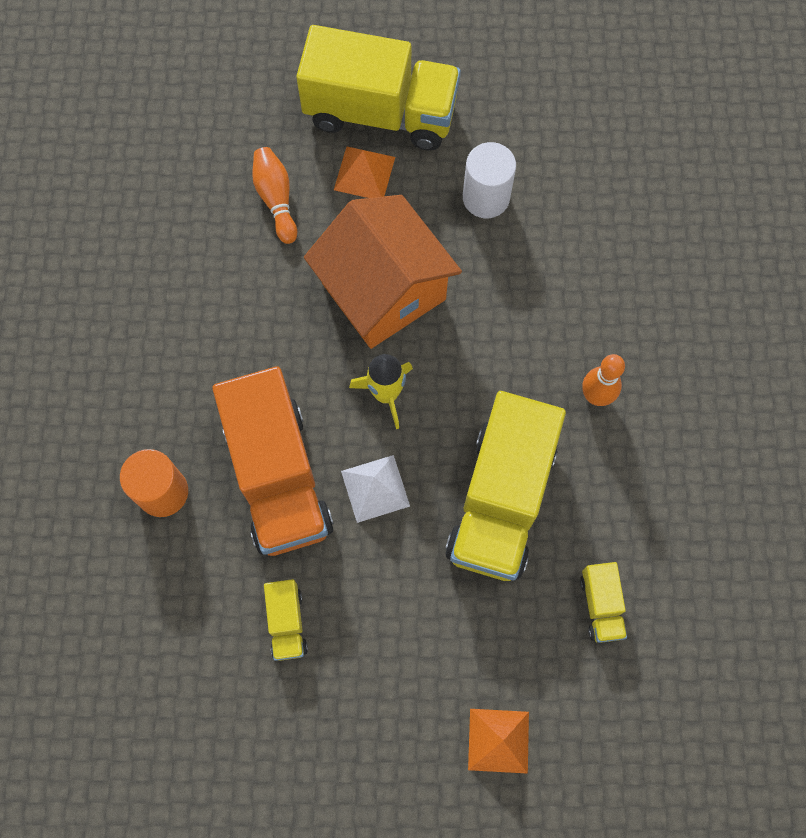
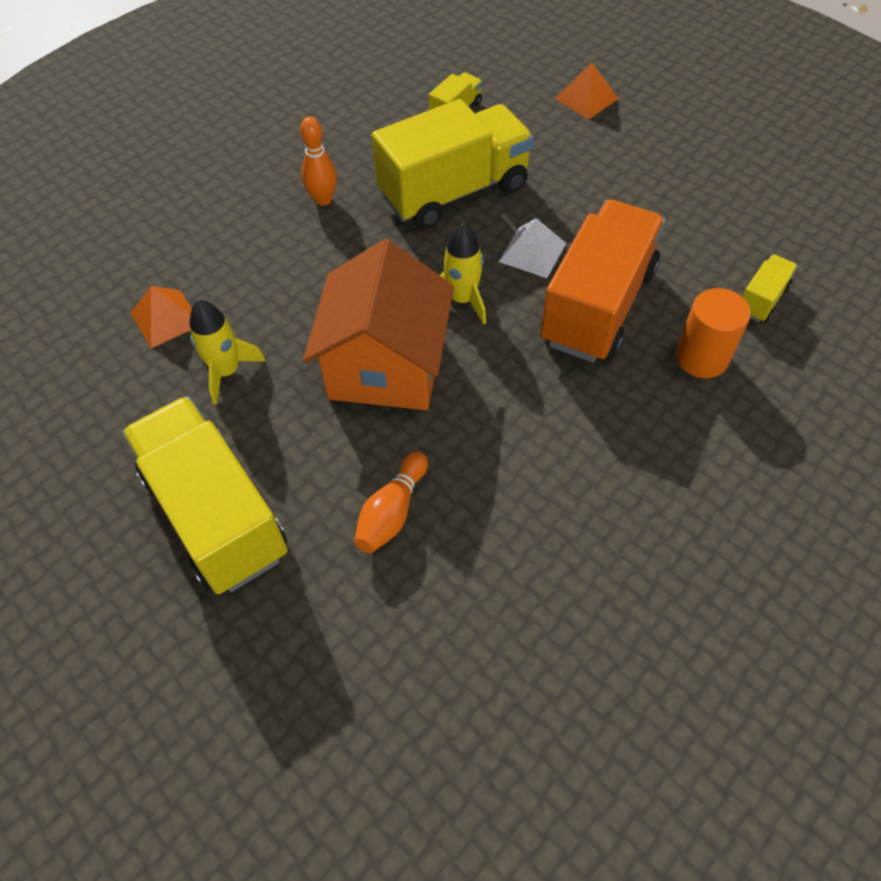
camera: 135 degrees left, 15 degrees down
(287, 623) = (670, 224): yellow truck -> yellow truck (762, 299)
(364, 173) = (293, 471): orange pyramid -> orange pyramid (165, 318)
(486, 198) = (227, 371): white cylinder -> yellow rocket

